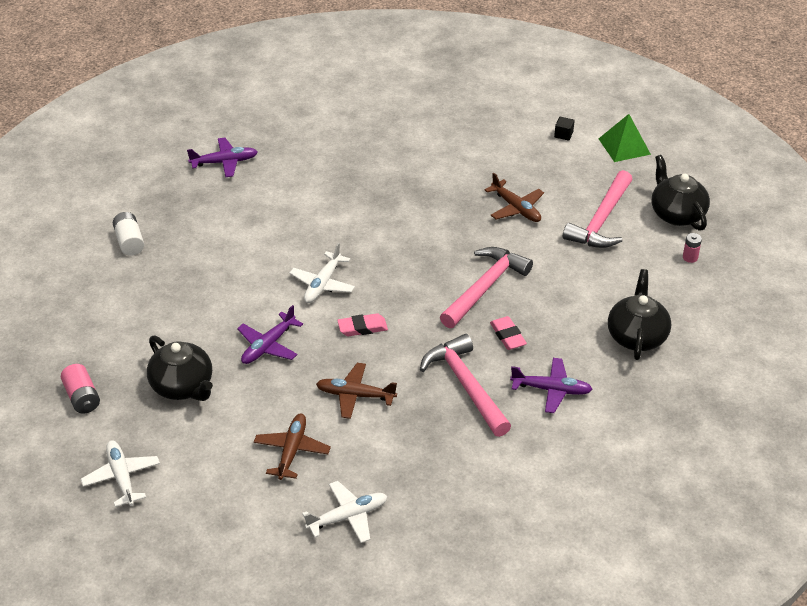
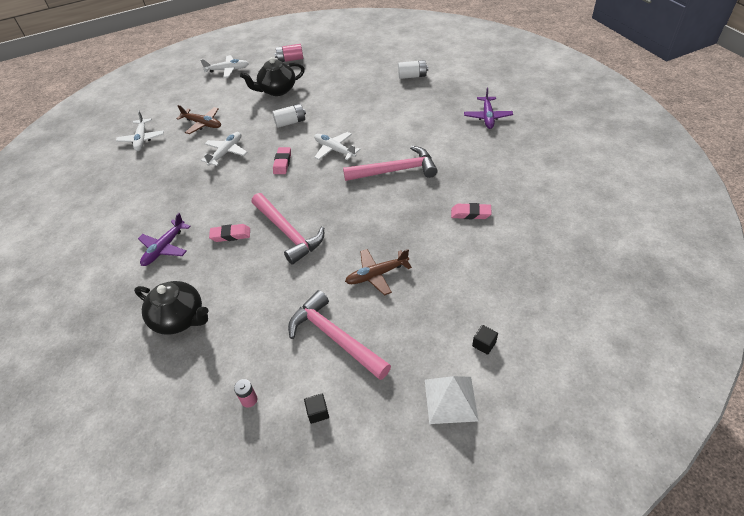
camera: 110 degrees right, 5 degrees up
(268, 345) = (290, 122): purple plane -> white battery
(355, 395) = (226, 152): brown plane -> white plane
(406, 158) = (470, 214): none -> pink eraser
(466, 386) = (199, 203): pink hammer -> pink hammer (395, 170)
(624, 146) = (450, 400): green pyramid -> white pyramid
(676, 214) = (318, 412): black teapot -> black cube

